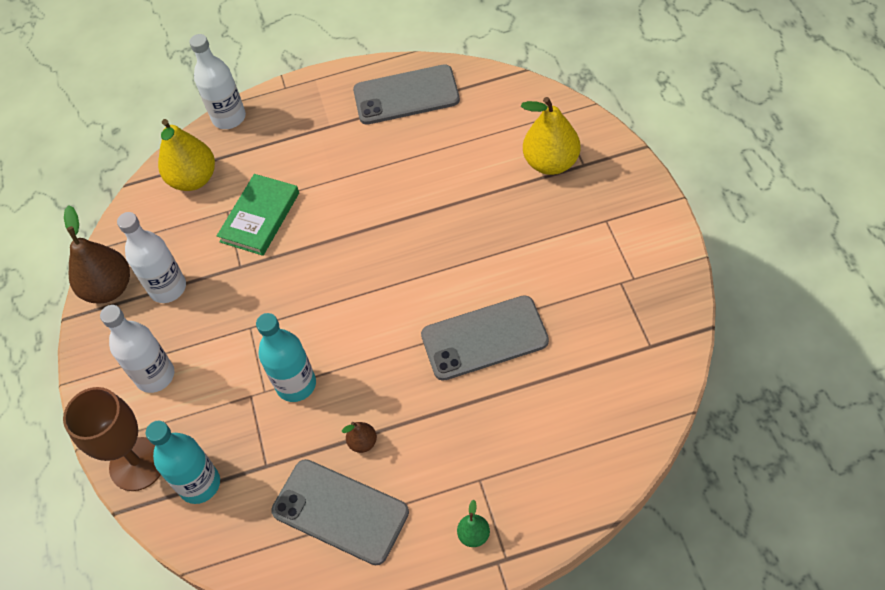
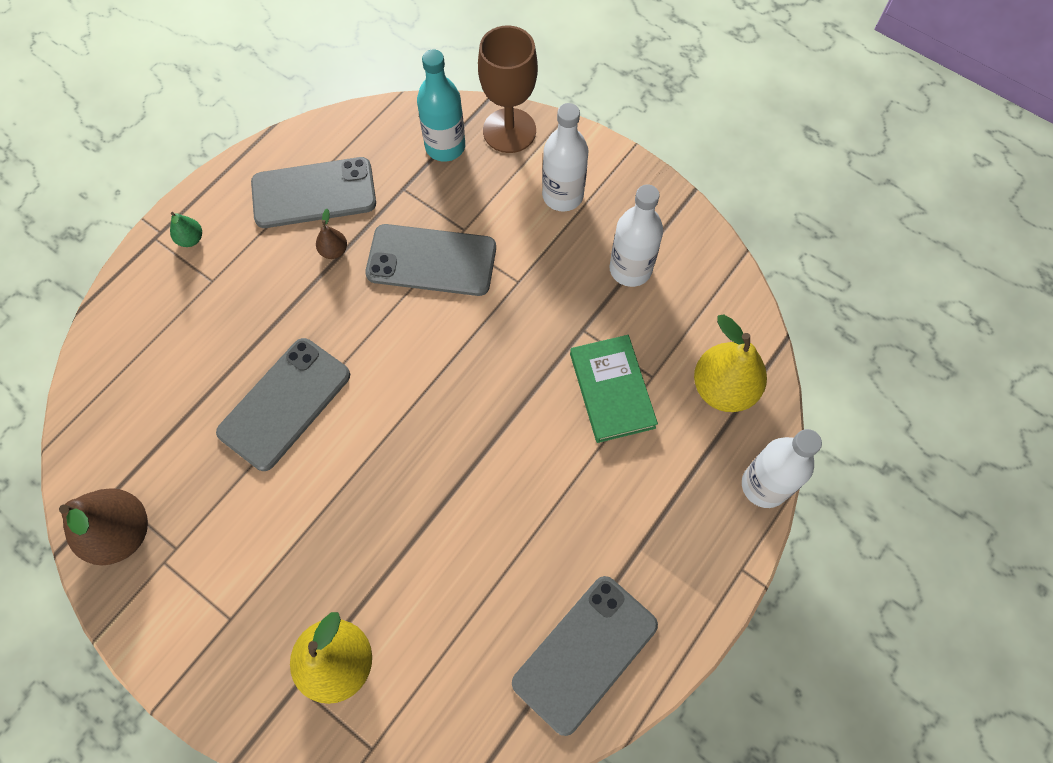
camera: 135 degrees right, 10 degrees up
(109, 288) = (684, 236): brown pear -> brown pear (122, 533)
(296, 384) = (431, 260): turquoise bottle -> grey phone

